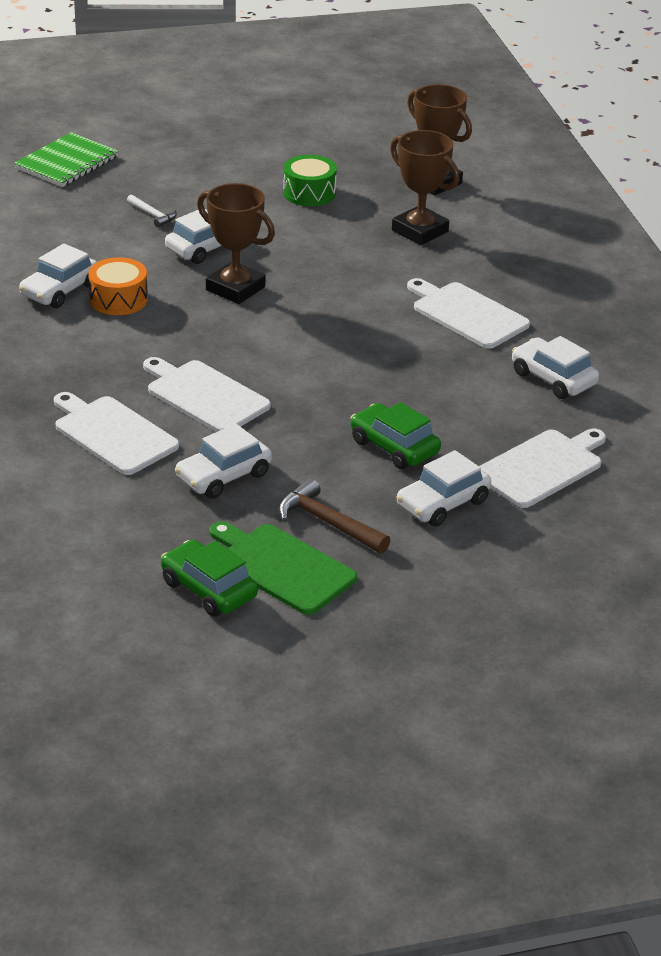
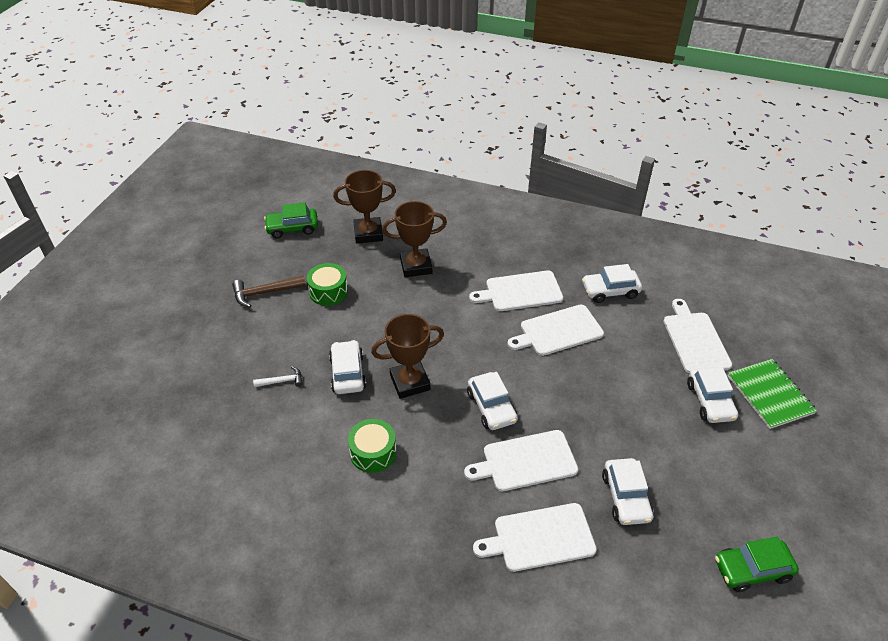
camera: 55 degrees left, 10 degrees up
(60, 290) = (333, 482): white car -> white car (491, 407)
(67, 162) = (165, 395): green notebook -> green notebook (770, 394)
(118, 299) = (373, 452): orange drum -> green drum
(282, 567) = (743, 515): green cutting board -> none
(327, 523) = (704, 467): brown hammer -> brown hammer (264, 293)
(394, 447) = (640, 394): green car -> green car (292, 228)
(431, 360) = (558, 331): none -> white cutting board

